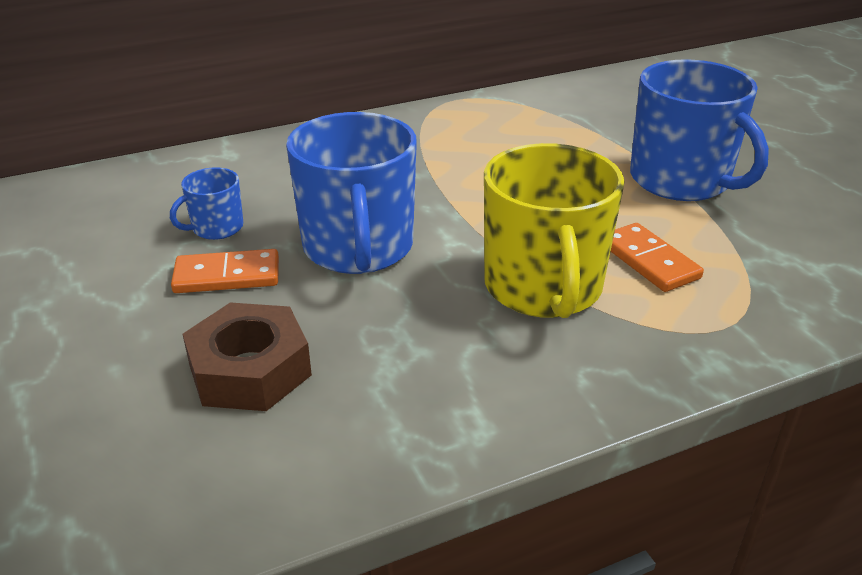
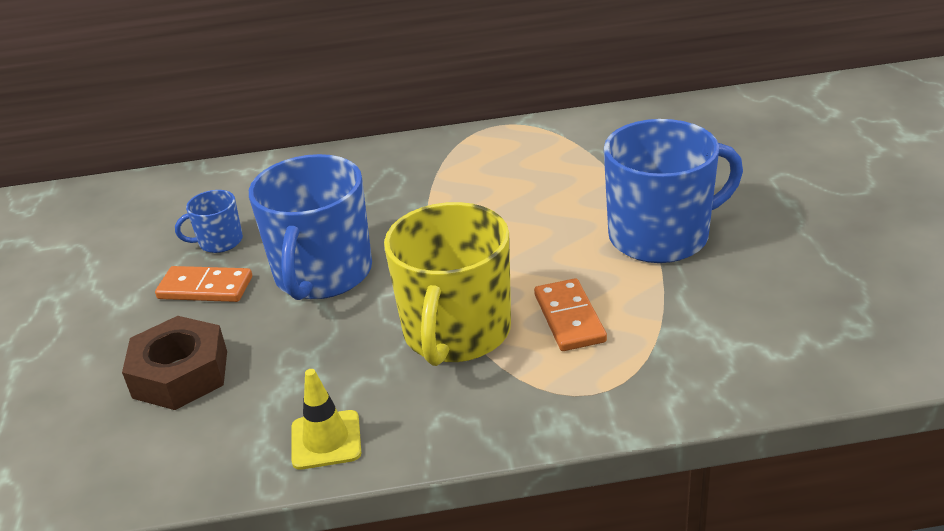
camera: 20 degrees right, 0 degrees up
(473, 416) = (326, 440): none -> yellow traffic cone
(681, 180) = (661, 236): blue mug -> blue mug turned 90 degrees counterclockwise

